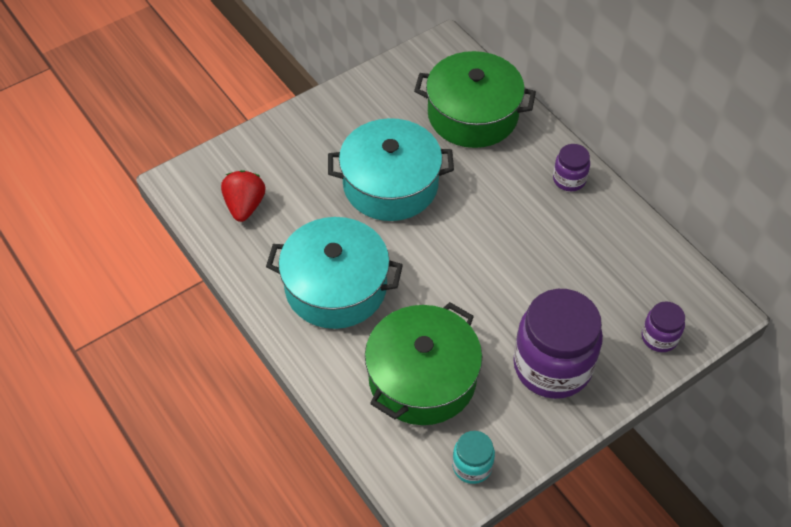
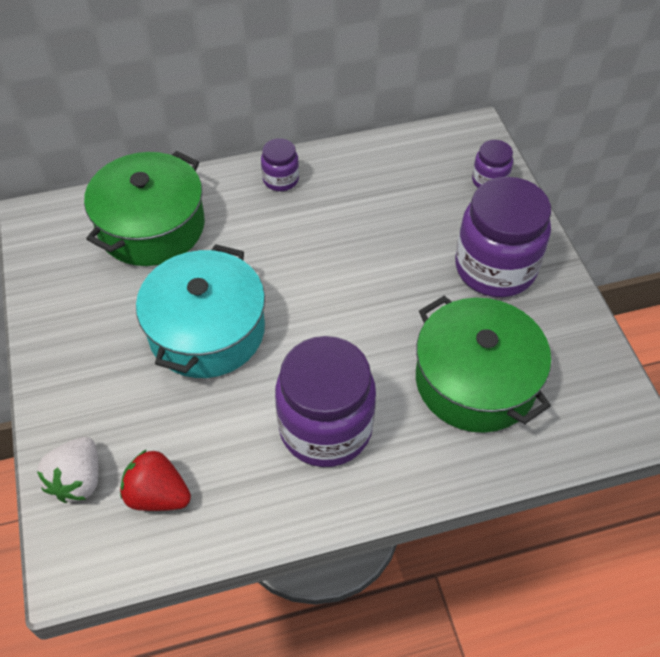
camera: 70 degrees left, 0 degrees up
(240, 159) = (78, 480): none -> white strawberry
(336, 287) = (325, 428): turquoise pot -> purple jar
(472, 466) = (590, 370): turquoise jar -> none

